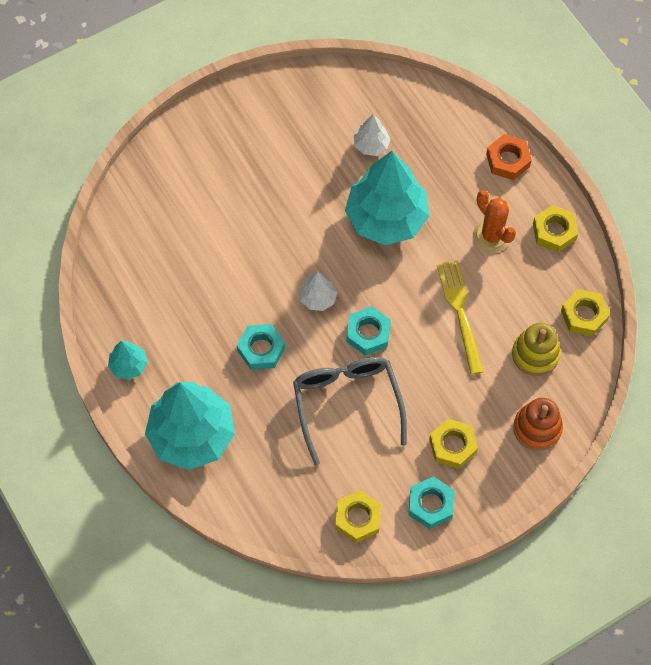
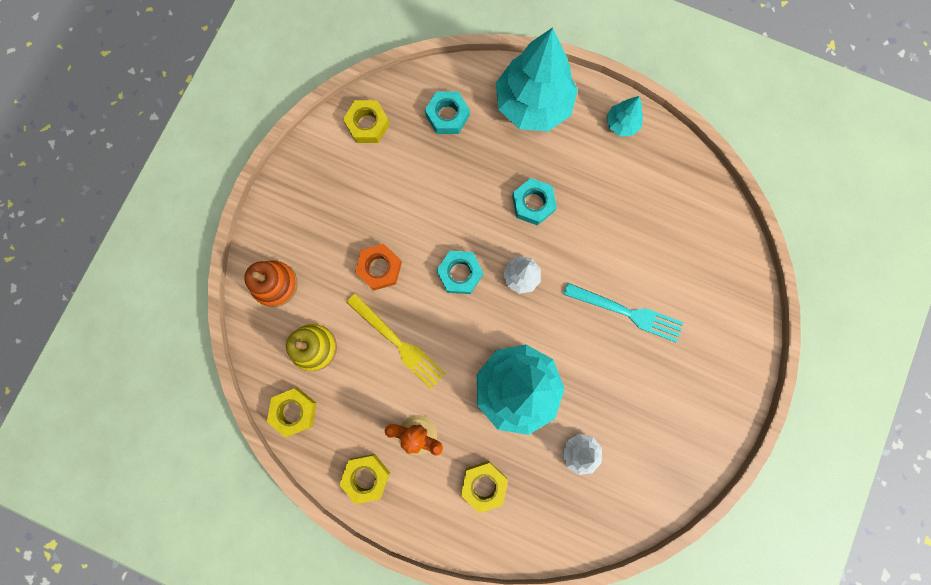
camera: 145 degrees right, 15 degrees up
(252, 216) = (627, 312): none -> turquoise fork
(347, 404) = (436, 205): grey glasses -> none
(430, 504) = (320, 170): turquoise nut -> turquoise nut (447, 115)
(452, 446) = (332, 226): yellow nut -> yellow nut (483, 485)
(508, 160) = (451, 523): orange nut -> orange nut (379, 268)

